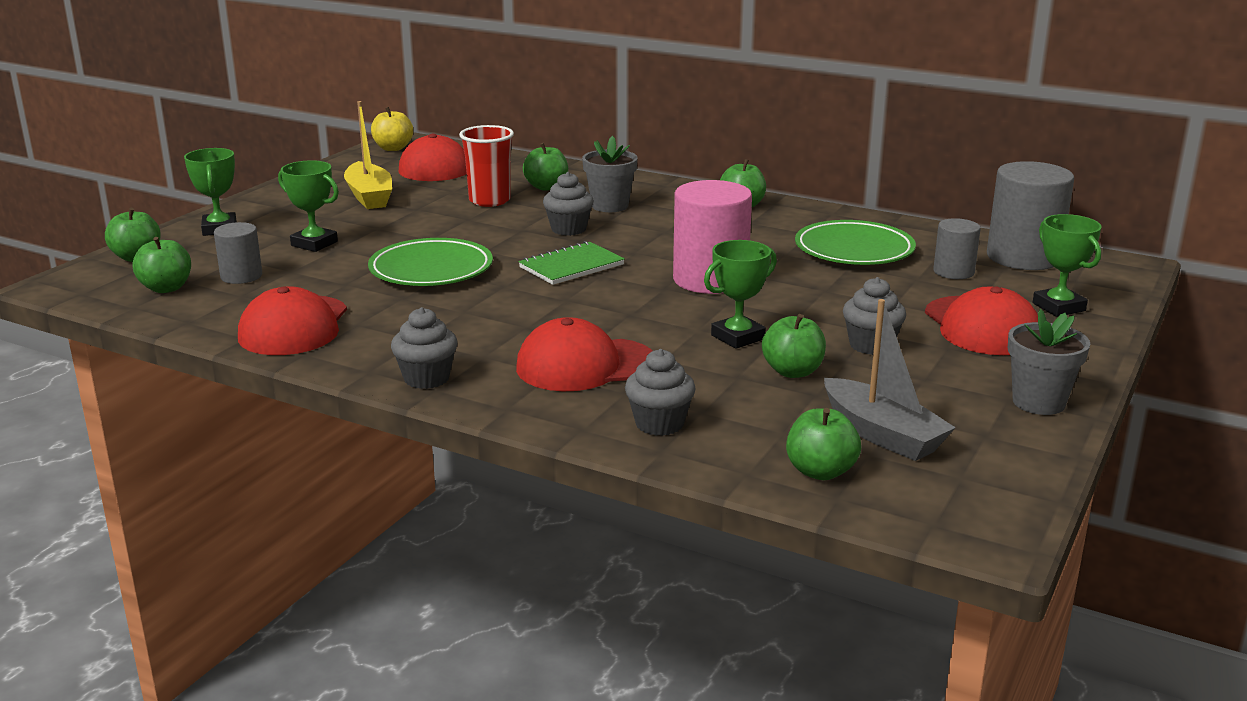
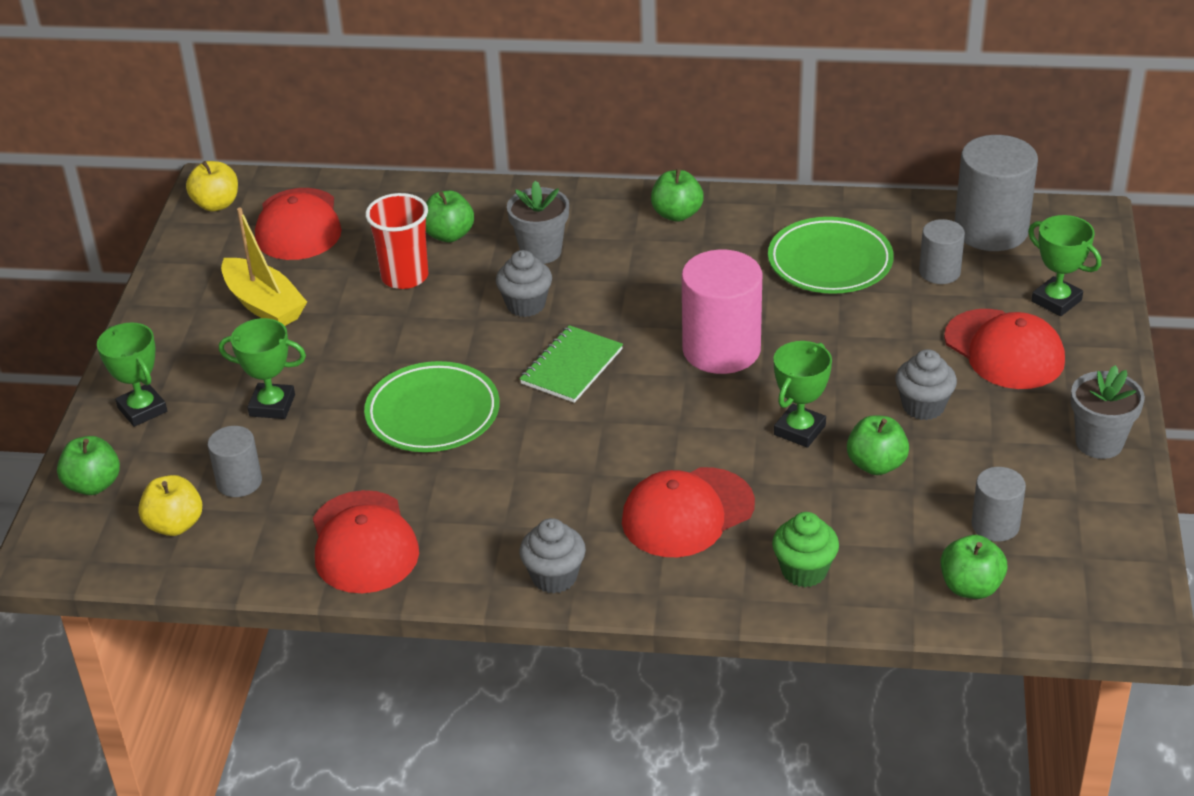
camera: 20 degrees left, 15 degrees up
(166, 288) = (175, 525): green apple -> yellow apple
(659, 424) = (804, 571): grey cupcake -> green cupcake
(882, 435) = (995, 525): grey boat -> grey cylinder

